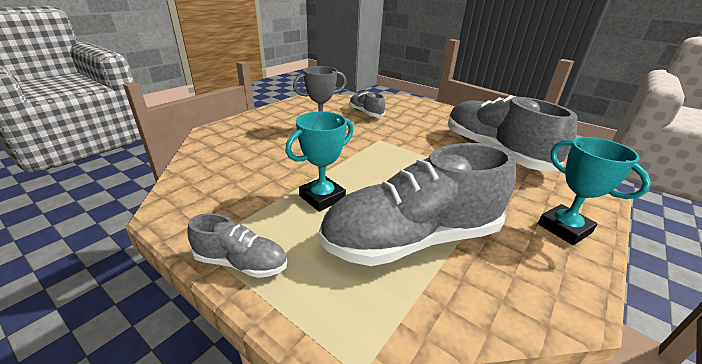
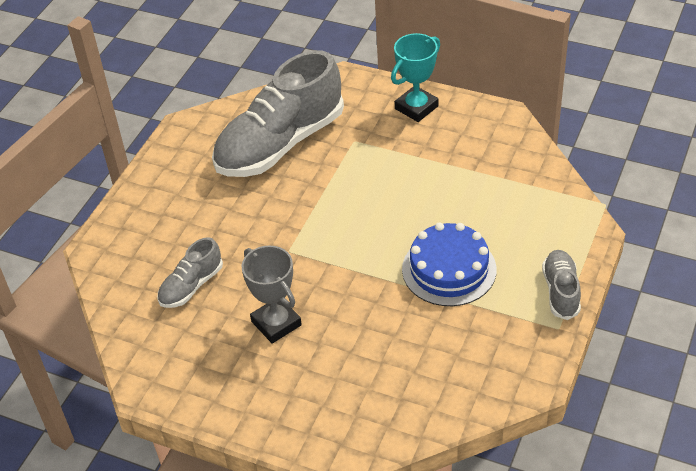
camera: 100 degrees left, 15 degrees up
(322, 197) = (449, 269): turquoise trophy -> blue cake
(412, 239) = (478, 196): grey shoe -> none

